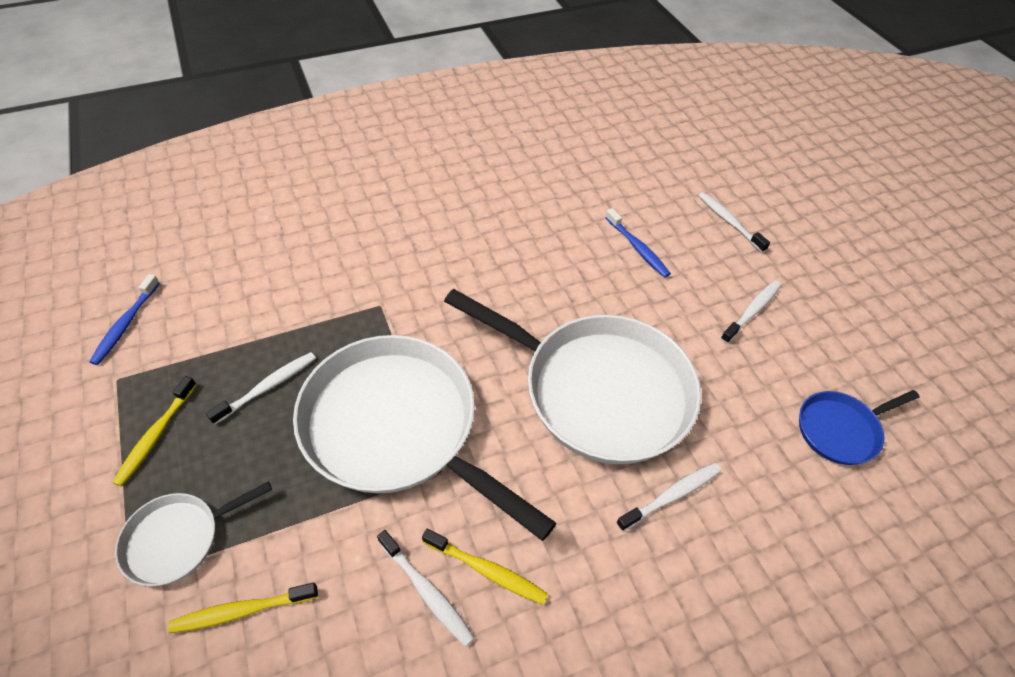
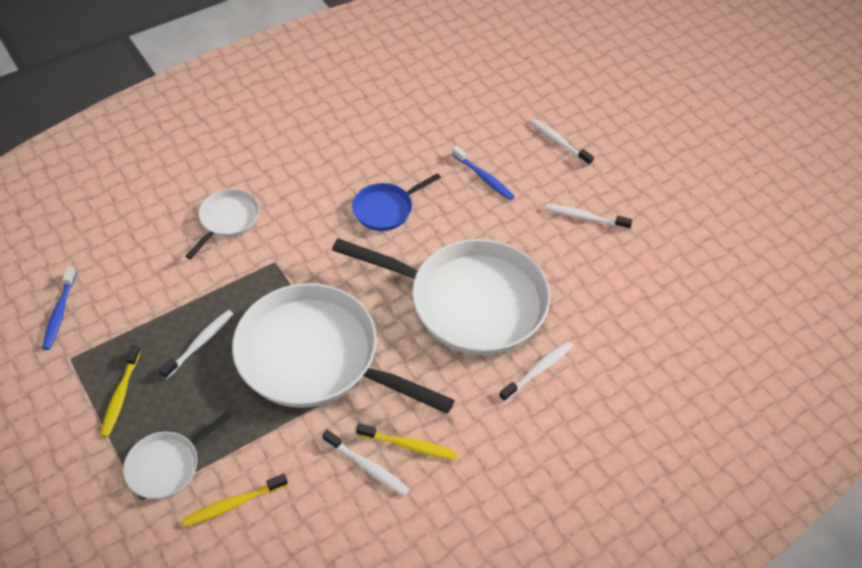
camera: 10 degrees left, 0 degrees up
(341, 251) = (227, 220): none -> white pan
(752, 311) = (585, 218): white toothbrush -> white toothbrush turned 105 degrees counterclockwise
(841, 430) = (661, 301): blue pan -> blue pan (386, 209)

